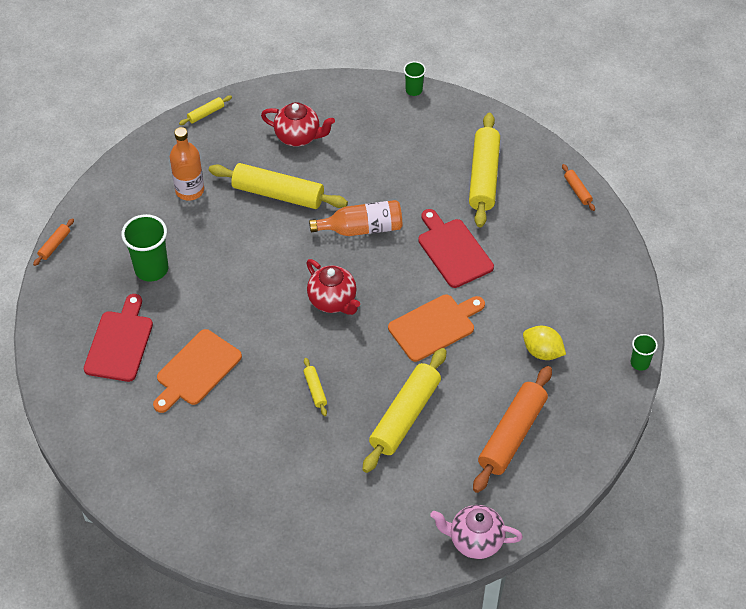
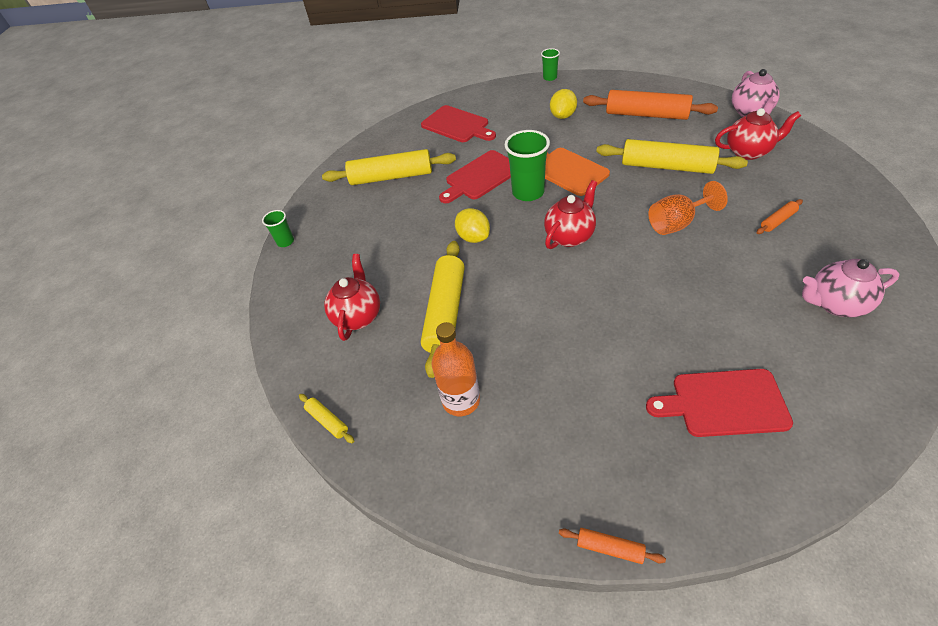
camera: 95 degrees left, 5 degrees down
(151, 269) = (598, 404): green cup -> green cup (528, 192)
(172, 460) = (835, 304): none -> pink teapot
(196, 370) = (713, 317): orange cutting board -> none
(315, 389) = (677, 223): yellow rolling pin -> orange goblet
(362, 228) = (473, 237): orange bottle -> yellow lemon
(400, 501) = (748, 152): none -> red teapot
(561, 247) = (457, 125): none -> red cutting board
(577, 190) = (397, 128): orange rolling pin -> orange rolling pin (777, 221)

